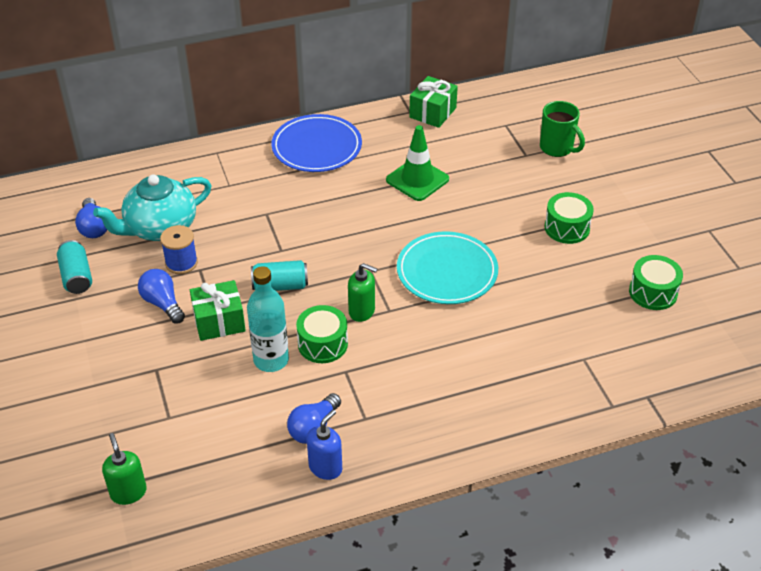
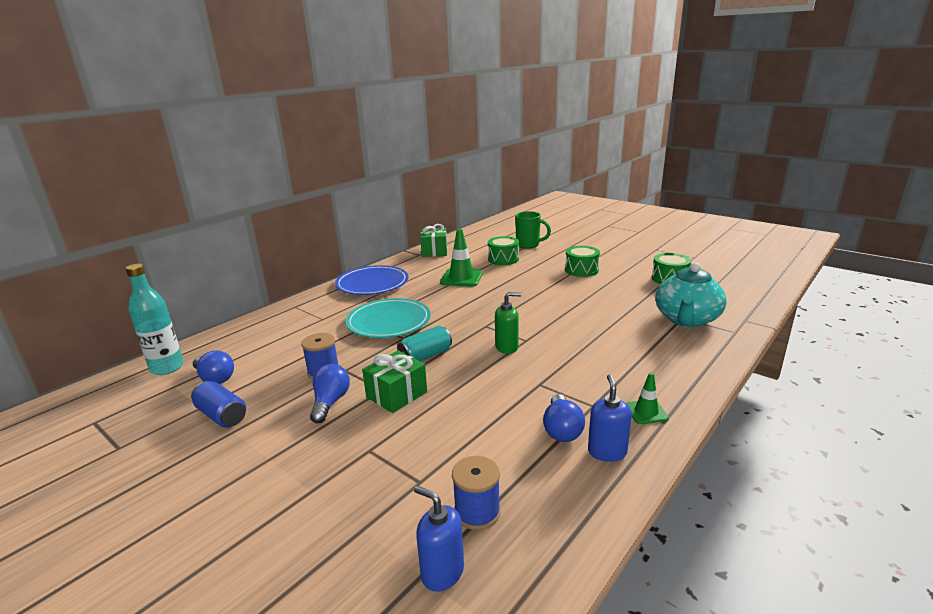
camera: 30 degrees left, 20 degrees down
(76, 276) = (222, 416): turquoise can -> blue can
(128, 492) = (442, 572): green soap dispenser -> blue soap dispenser
(160, 228) = (282, 358): turquoise teapot -> turquoise teapot (687, 319)
(162, 303) = (330, 402): blue light bulb -> blue light bulb turned 75 degrees clockwise
(186, 463) = (477, 512): none -> blue spool
(271, 360) = (470, 401): turquoise bottle -> turquoise bottle (167, 368)
(322, 344) = (501, 375): green drum -> green drum (503, 259)
(401, 449) = (646, 412): none -> green traffic cone
(447, 271) = (538, 309): turquoise plate -> turquoise plate (389, 322)

